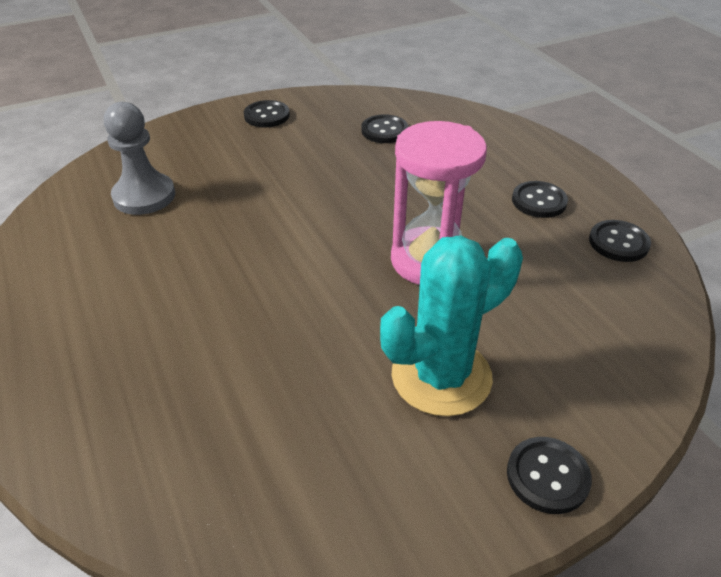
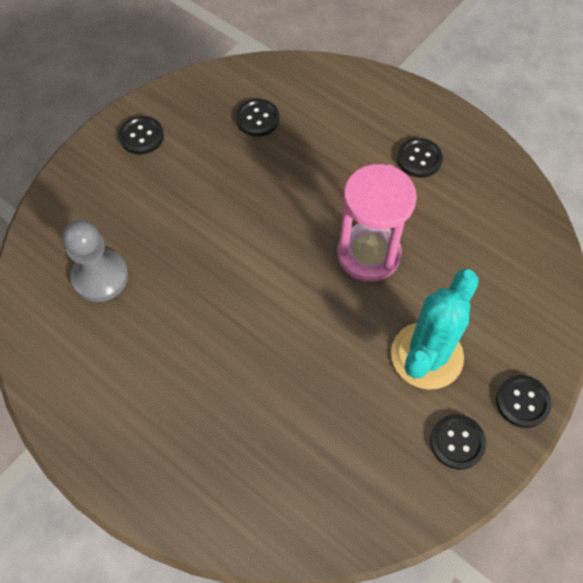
camera: 25 degrees left, 20 degrees up
(618, 242) = (492, 182): black button -> black button (457, 442)

